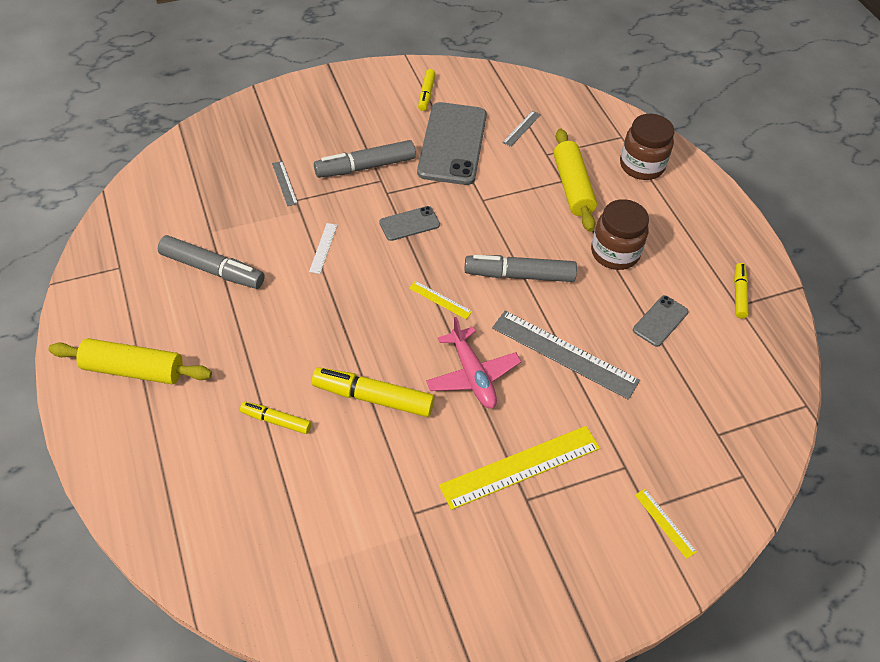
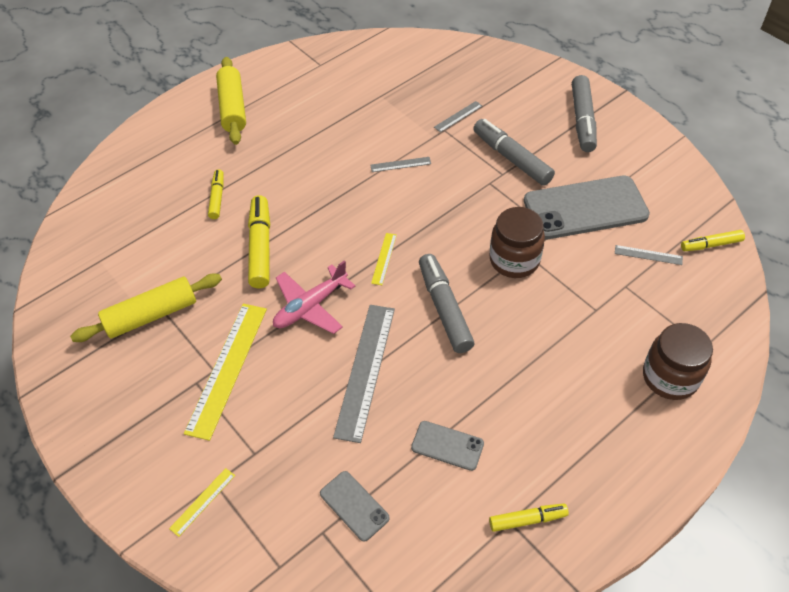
camera: 75 degrees right, 0 degrees up
(212, 269) = (343, 111): grey marker -> grey marker (582, 120)
(323, 248) = (400, 164): white ruler -> grey ruler
(409, 224) = (461, 210): grey phone -> grey phone (354, 506)
(426, 94) = (639, 168): yellow marker -> yellow marker (711, 245)
(520, 466) = (227, 369): yellow ruler -> yellow ruler turned 60 degrees clockwise
(572, 187) = (591, 320): yellow rolling pin -> yellow rolling pin (151, 315)
(615, 253) = (520, 382): brown jar -> brown jar (514, 260)

